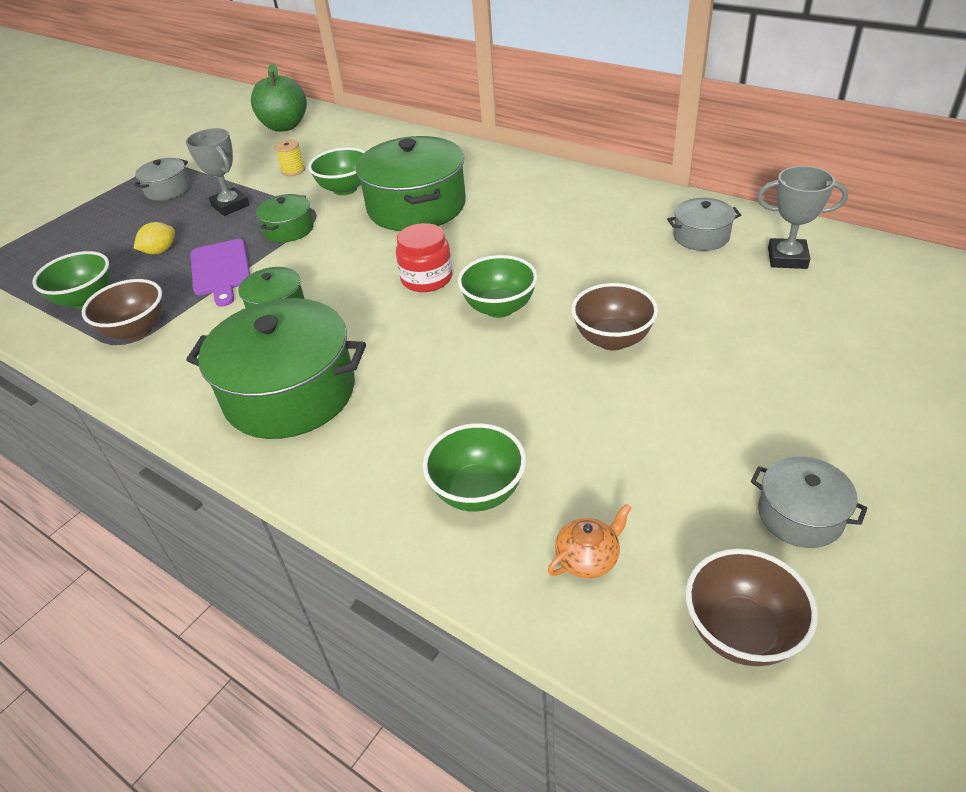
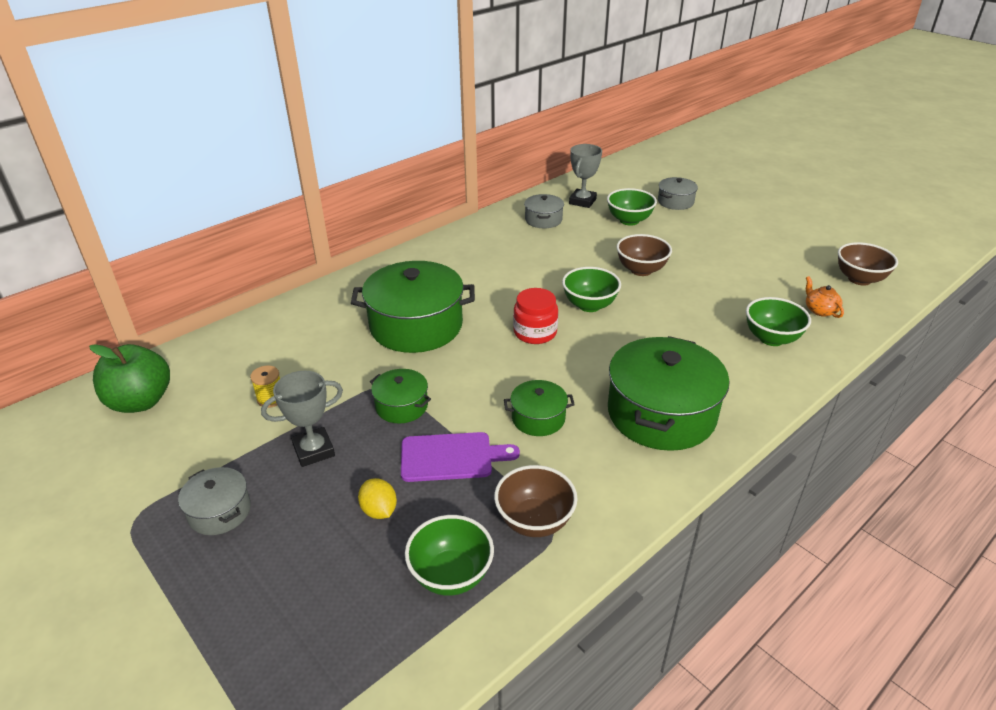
camera: 80 degrees left, 5 degrees down
(345, 189) = (347, 364): green bowl -> green bowl (629, 220)
(800, 515) = (790, 249): grey pot -> grey pot (675, 202)

